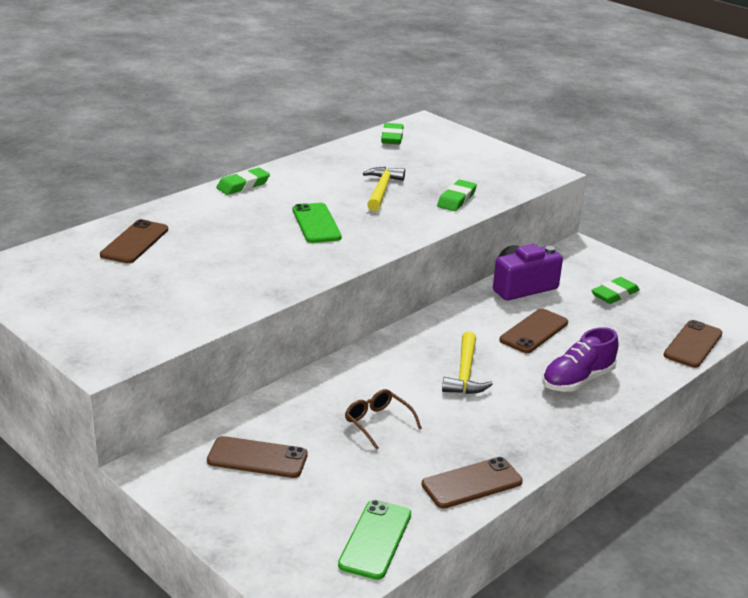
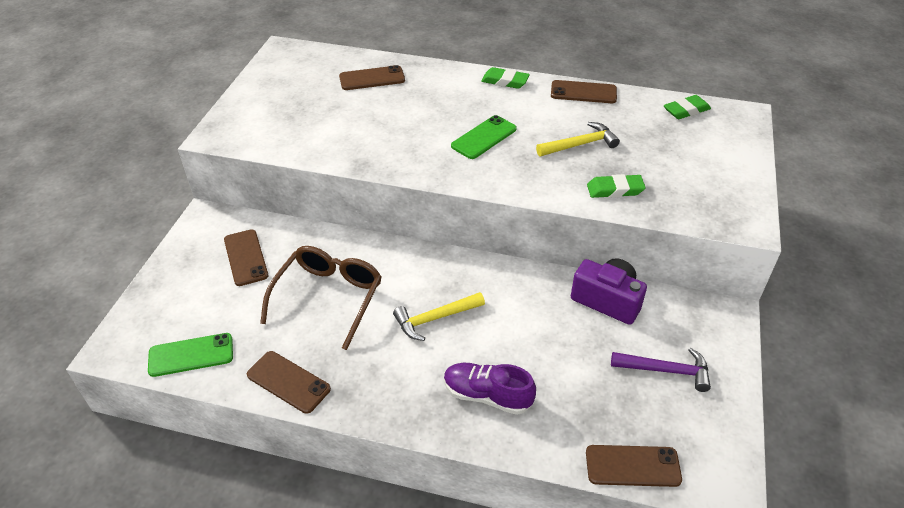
camera: 60 degrees right, 15 degrees up
(378, 423) = (328, 297): brown glasses -> brown glasses, size x1.92
(534, 331) = (539, 337): brown phone -> brown phone (583, 92)
(614, 294) = (665, 370): green eraser -> purple hammer

